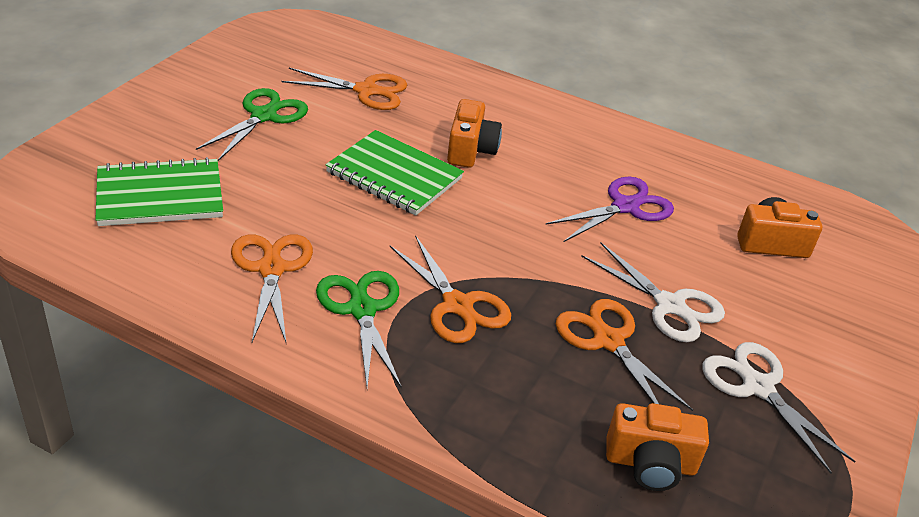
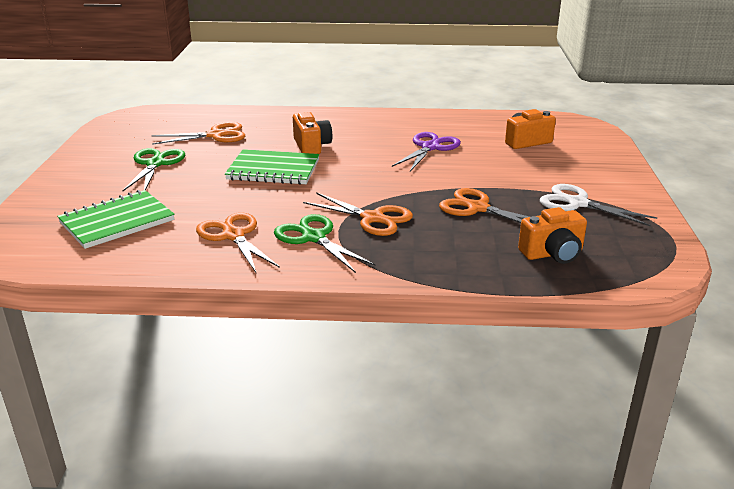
camera: 20 degrees left, 10 degrees down
(670, 306) = (497, 183): white scissors -> none

